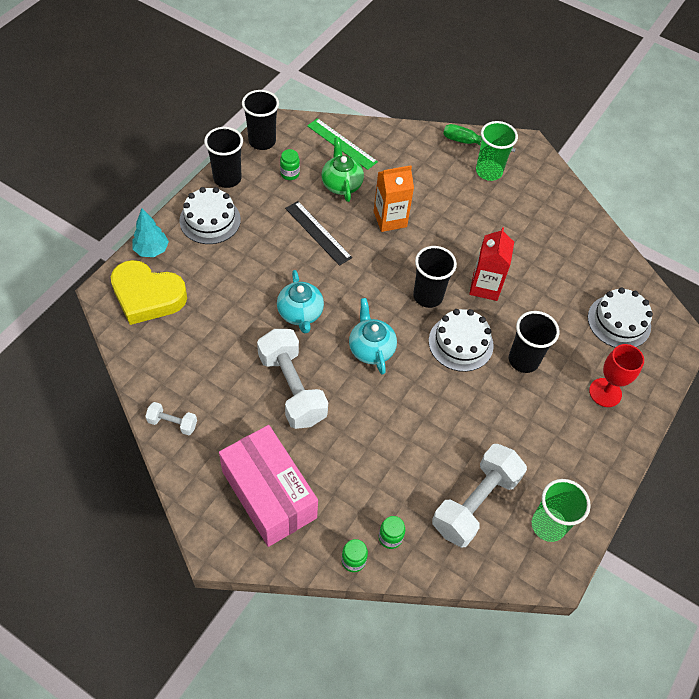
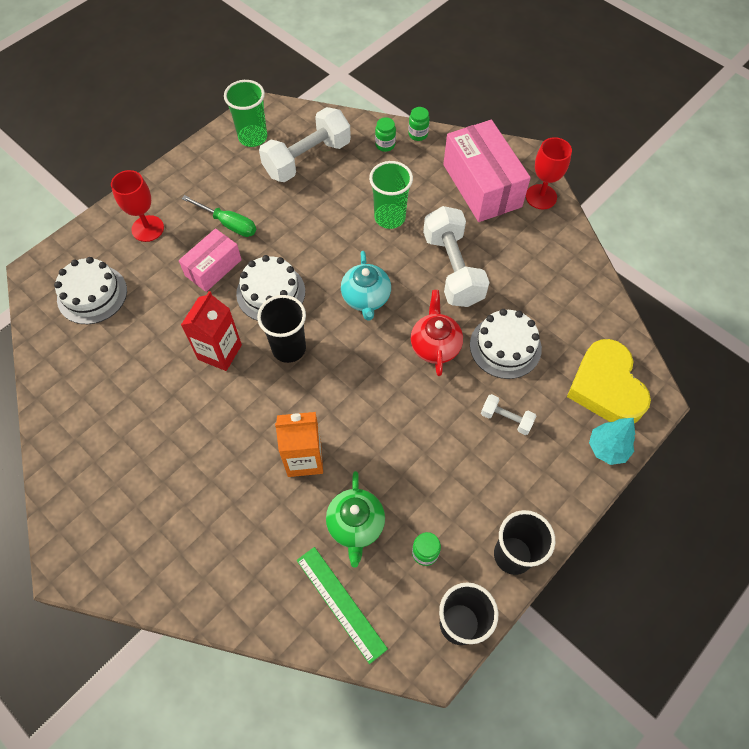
camera: 165 degrees left, 5 degrees up
(147, 296) = (606, 387): yellow heart -> yellow heart turned 135 degrees counterclockwise
(172, 423) = (568, 252): white dumbbell -> white dumbbell (506, 419)
(200, 488) = (541, 197): none -> red goblet
(210, 220) = (536, 486): white cake -> white cake (505, 346)
(300, 313) = (435, 345): turquoise teapot -> red teapot
(318, 233) = (400, 449): black ruler -> none
(469, 143) = (151, 582): green screwdriver -> green screwdriver (228, 224)
(489, 171) = (145, 522): green cup -> green cup (389, 217)
(523, 360) = (213, 268): black cup -> pink box

